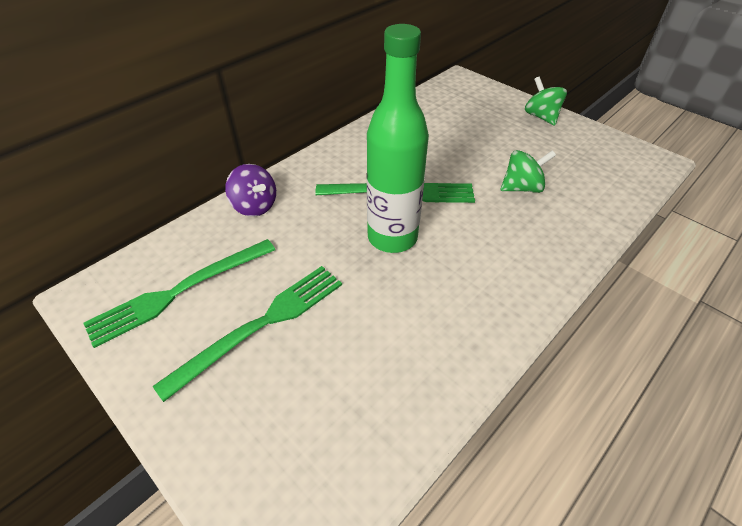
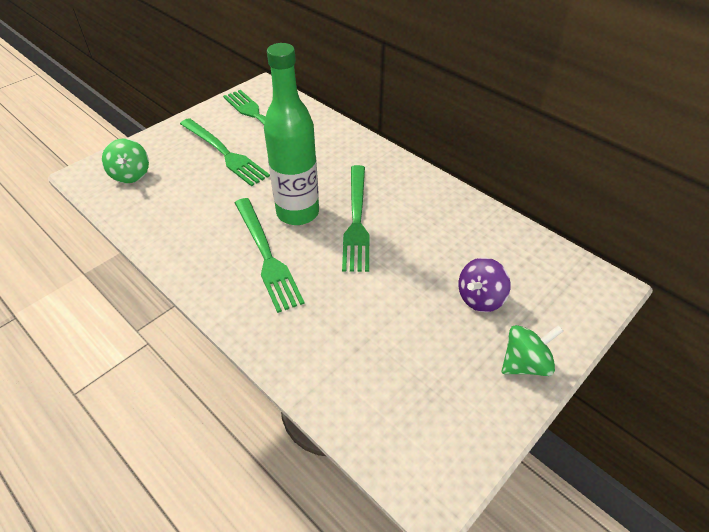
camera: 90 degrees right, 0 degrees up
(255, 206) = (340, 139): purple spinning top -> purple spinning top (480, 298)
(463, 259) = (266, 255): none -> green fork
(522, 188) = (366, 314): green spinning top -> green spinning top (131, 175)

